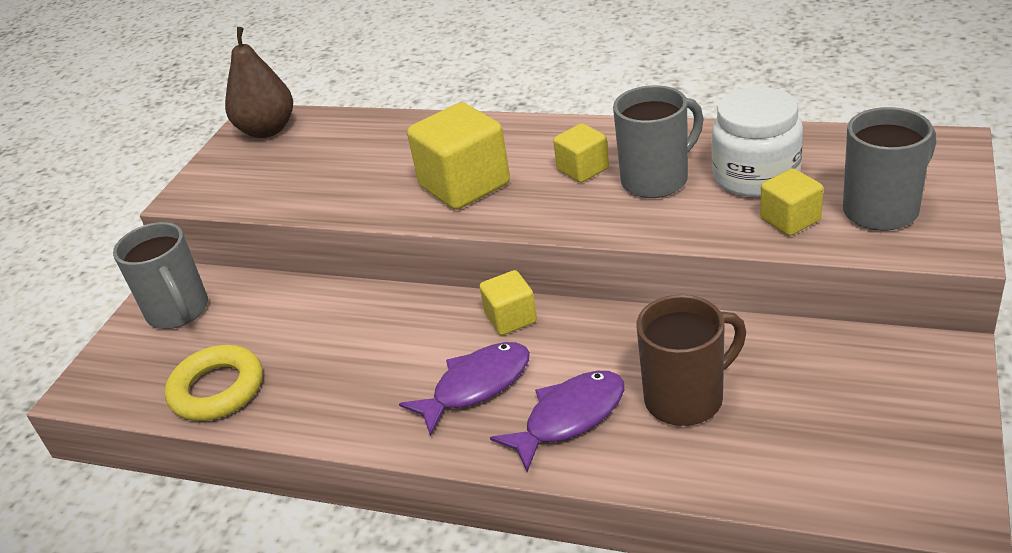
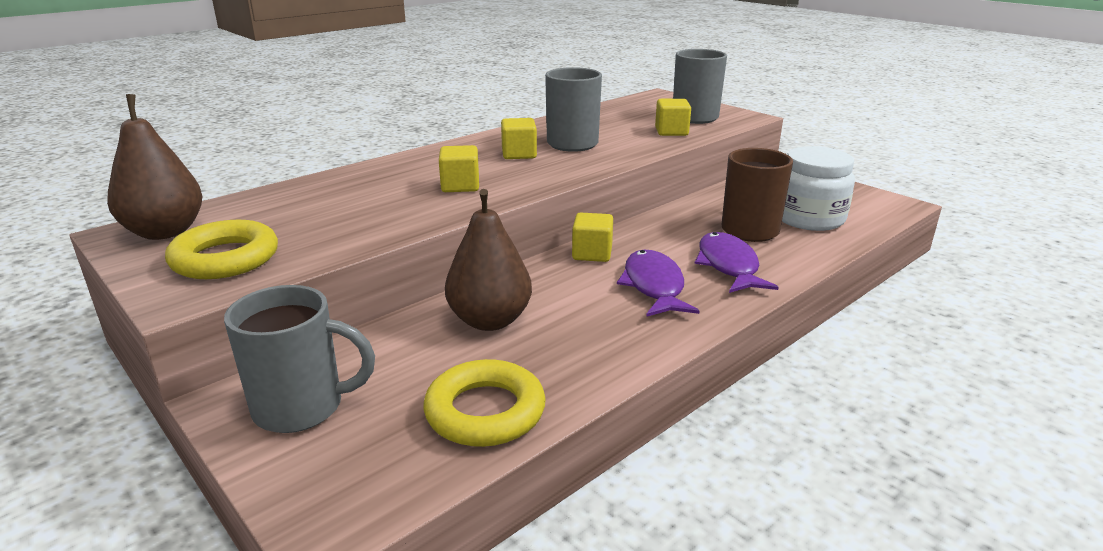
camera: 65 degrees left, 10 degrees down
(246, 176) = (225, 258): none -> yellow ring
(340, 326) = (490, 320): none -> brown pear
(464, 185) = (460, 186): yellow cube -> yellow cube, size x0.55
(756, 176) = (614, 126): white jar -> white jar (809, 218)

